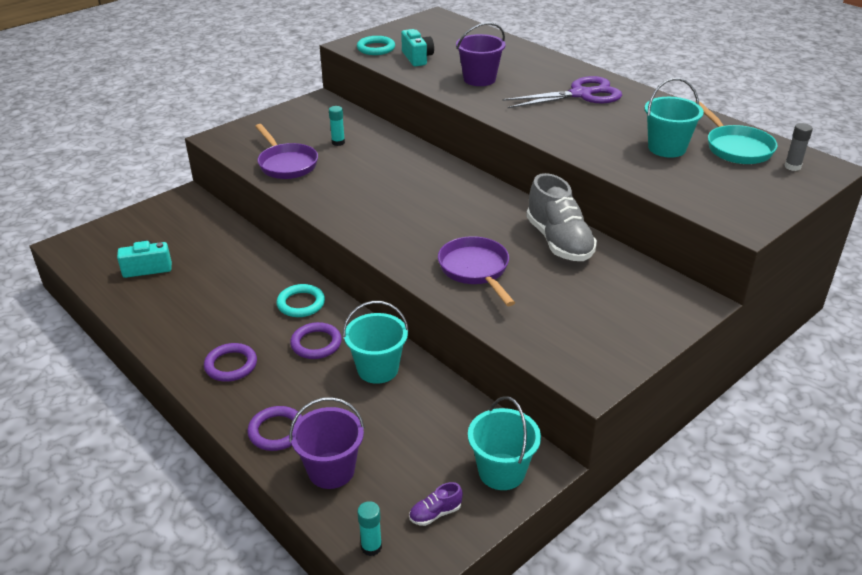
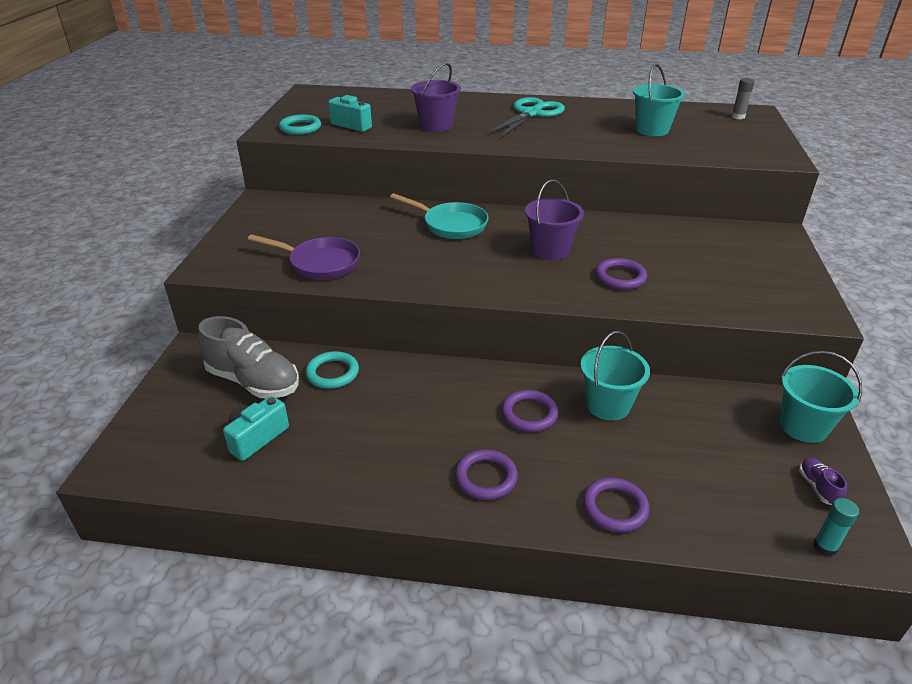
camera: 40 degrees left, 0 degrees up
(301, 303) = (463, 388): turquoise ring -> turquoise ring (332, 373)
(331, 470) = (704, 509): purple bucket -> purple bucket (550, 250)
(338, 142) = (340, 227): turquoise glue stick -> none
(435, 513) = (818, 487): purple shoe -> purple shoe turned 150 degrees clockwise
(476, 270) = (620, 277): purple pan -> purple ring
(559, 241) = (637, 232): grey shoe -> grey shoe (253, 381)
(581, 94) = (531, 114): purple scissors -> turquoise scissors
(735, 148) = (688, 116): turquoise pan -> turquoise pan (451, 225)

